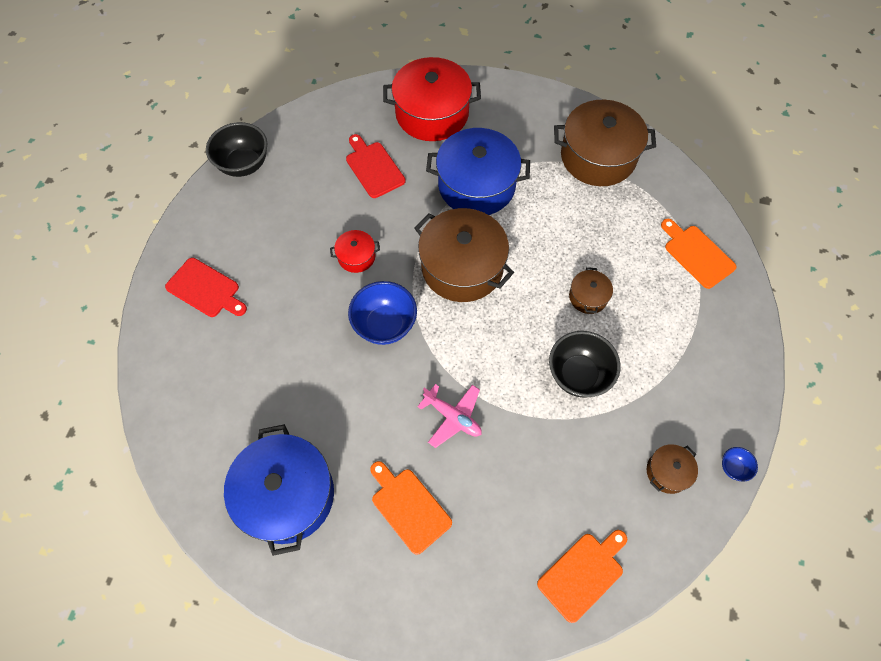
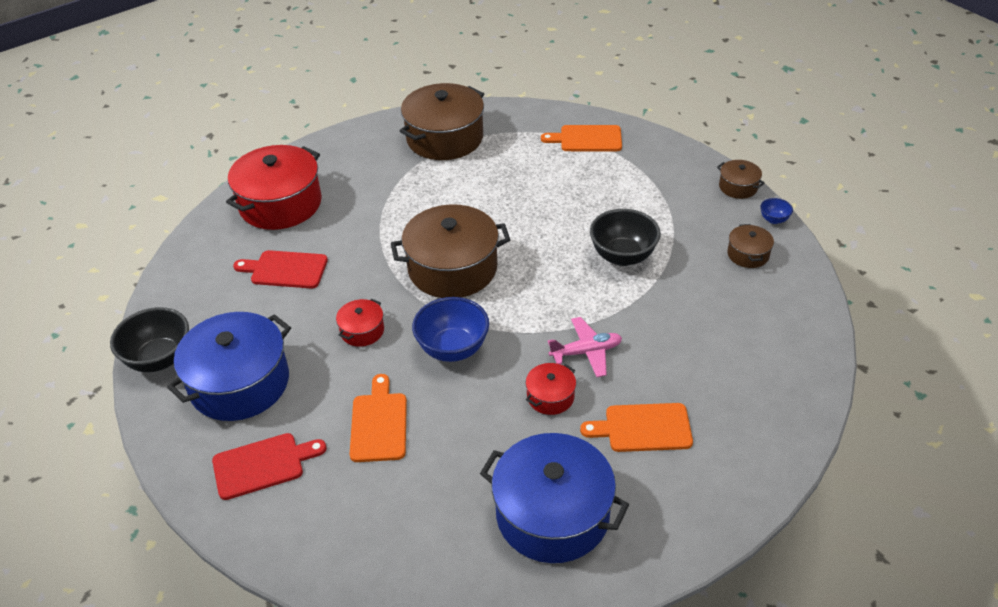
camera: 50 degrees left, 20 degrees down
(390, 421) = (550, 397): none -> red pot
(476, 185) = (385, 217): blue pot -> blue pot (239, 383)
(583, 573) = (792, 348): orange cutting board -> orange cutting board (379, 423)
(588, 297) = (561, 213): brown pot -> brown pot (738, 187)

